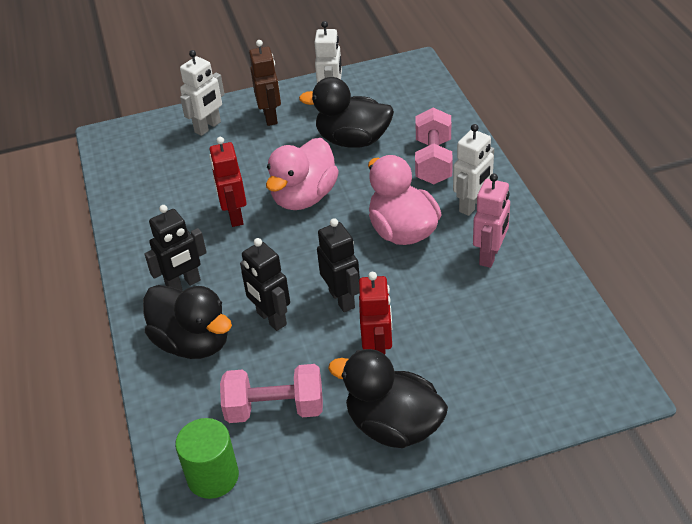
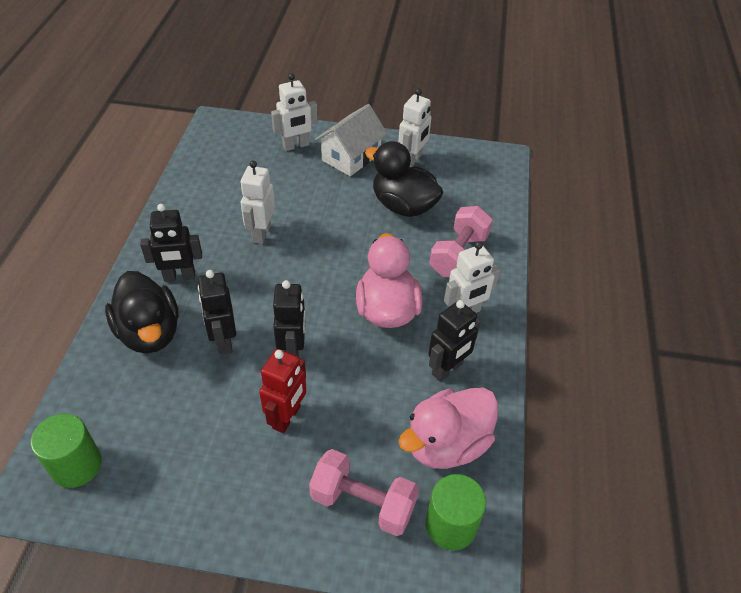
camera: 20 degrees right, 5 degrees up
(234, 216) = (261, 233): red robot -> white robot
(270, 117) = (351, 157): brown robot -> white house
(275, 408) = (168, 427): pink dumbbell -> pink dumbbell (363, 502)
(304, 197) = (327, 241): pink duck -> pink duck (446, 444)
(393, 426) = (250, 496): black duck -> none
(490, 255) = (447, 369): pink robot -> black robot
(577, 368) = (451, 525): none -> green cylinder

